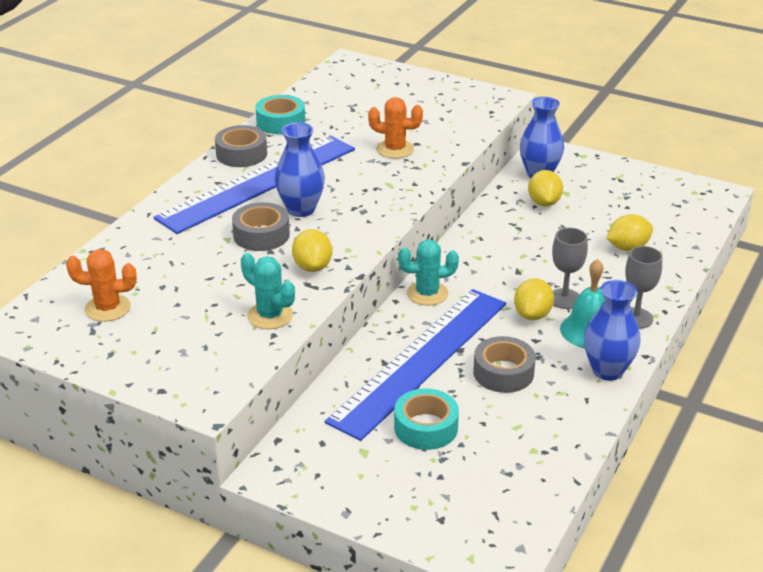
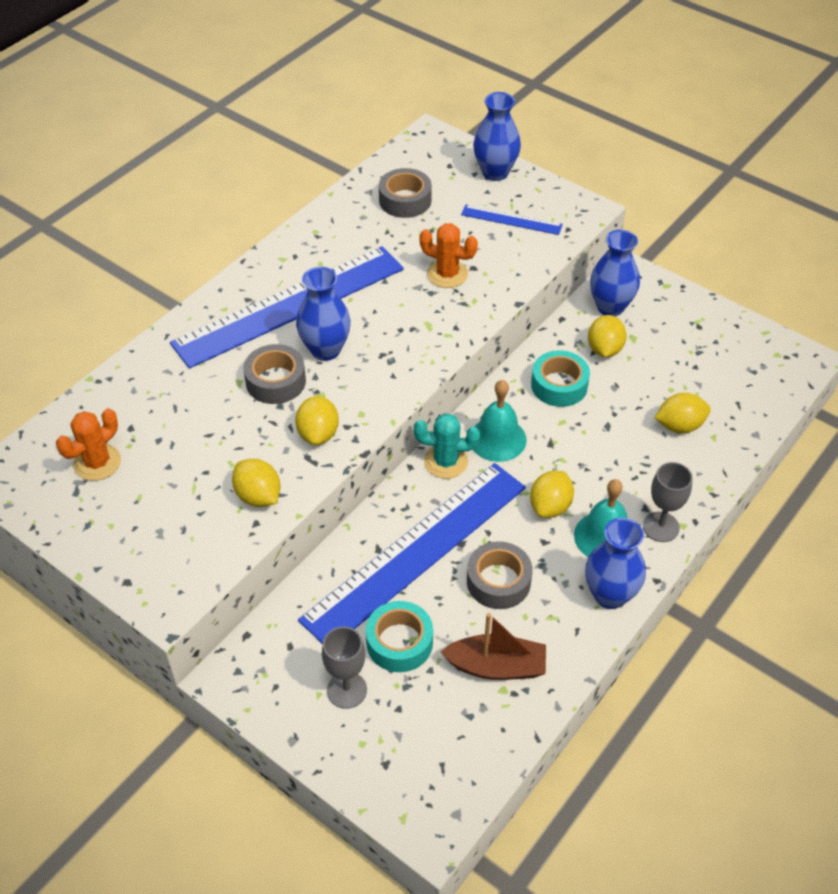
camera: 10 degrees right, 15 degrees up
(107, 308) = (97, 462): orange cactus -> orange cactus turned 60 degrees counterclockwise
(241, 154) = (282, 261): grey tape -> grey tape (405, 200)
(270, 316) = (258, 496): turquoise cactus -> yellow lemon
(280, 122) = (334, 219): turquoise tape -> turquoise tape (559, 385)
(415, 81) = (495, 172): none -> blue vase
(439, 109) = (511, 219): none -> blue ruler
(469, 273) = (497, 439): none -> turquoise bell
(522, 434) = (496, 666): none -> brown boat
(564, 299) = (590, 489): grey goblet -> grey goblet (347, 690)

